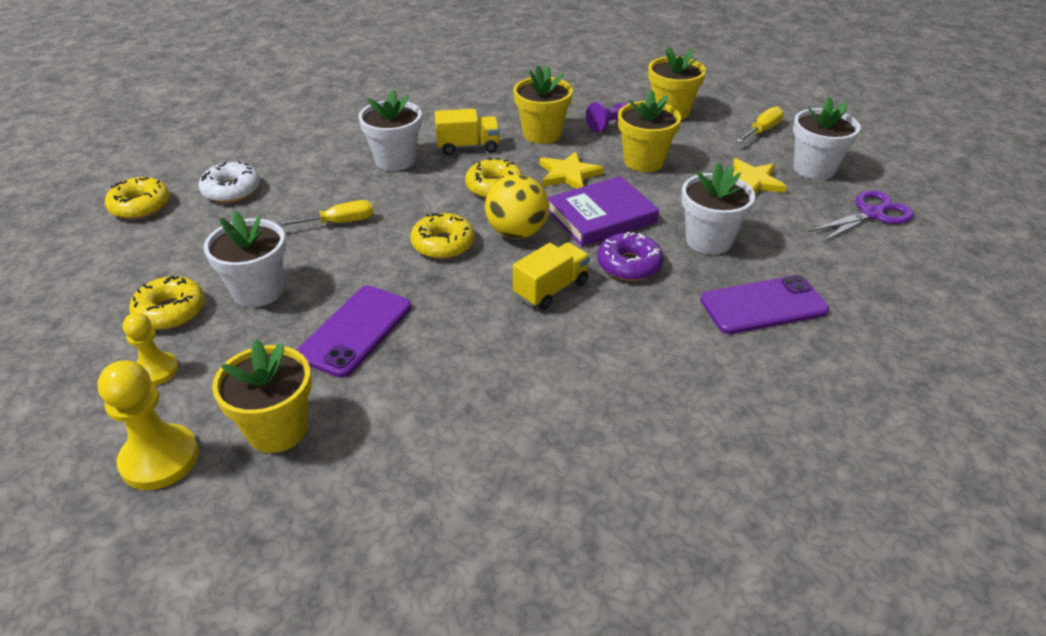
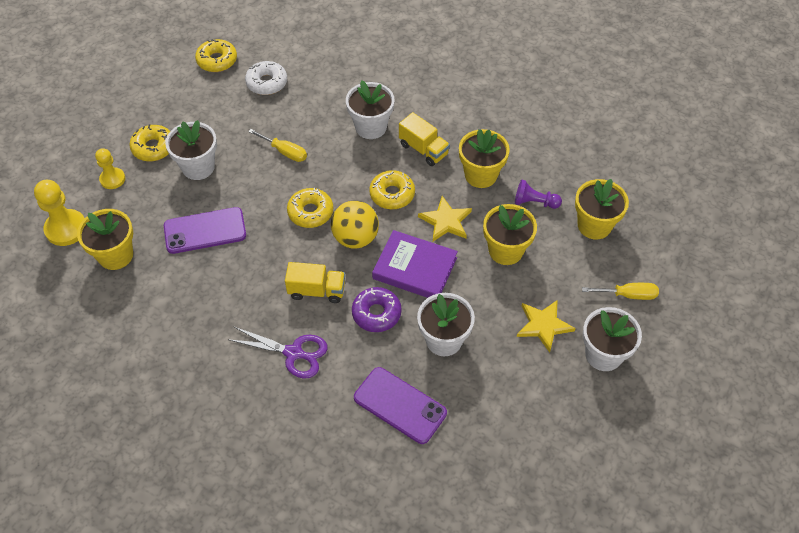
camera: 50 degrees right, 15 degrees up
(871, 214) = (574, 418): purple scissors -> purple scissors (293, 353)

